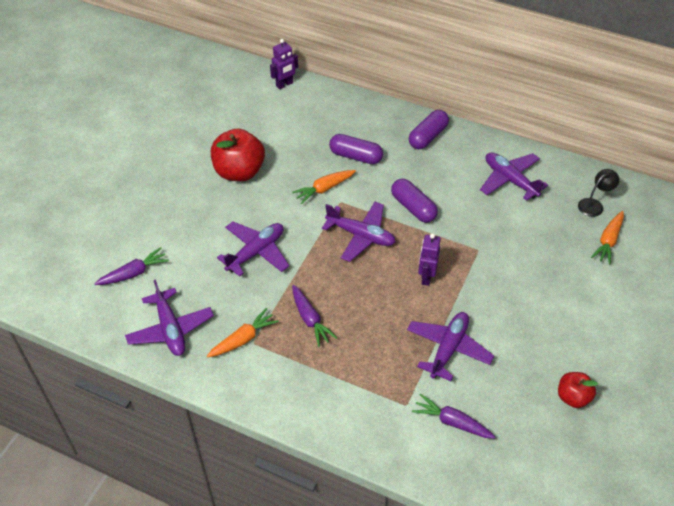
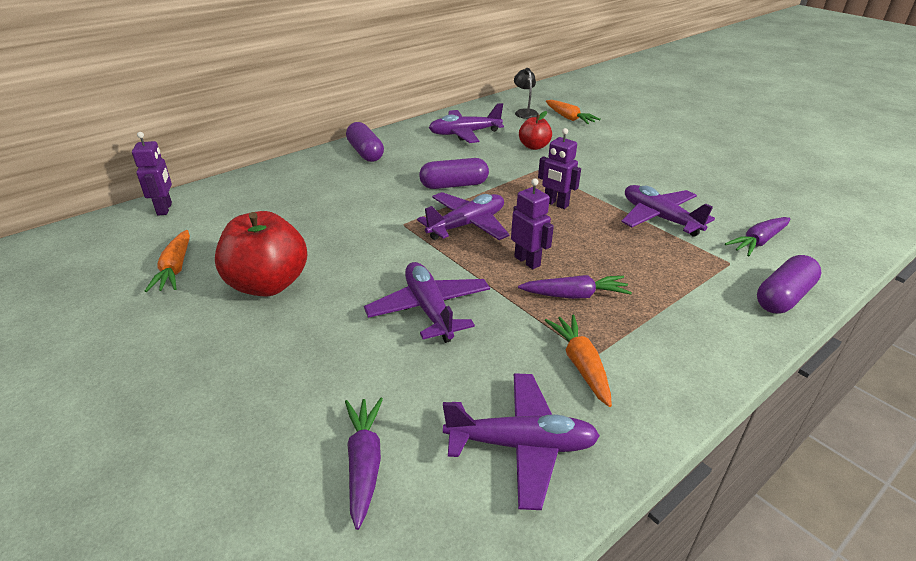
camera: 65 degrees left, 15 degrees down
(324, 189) = (371, 229): orange carrot -> orange carrot (175, 269)
(335, 283) = (527, 261): none -> purple robot
(356, 156) = (344, 196): purple capsule -> purple capsule (783, 297)
(573, 397) = (737, 176): red apple -> red apple (534, 146)

